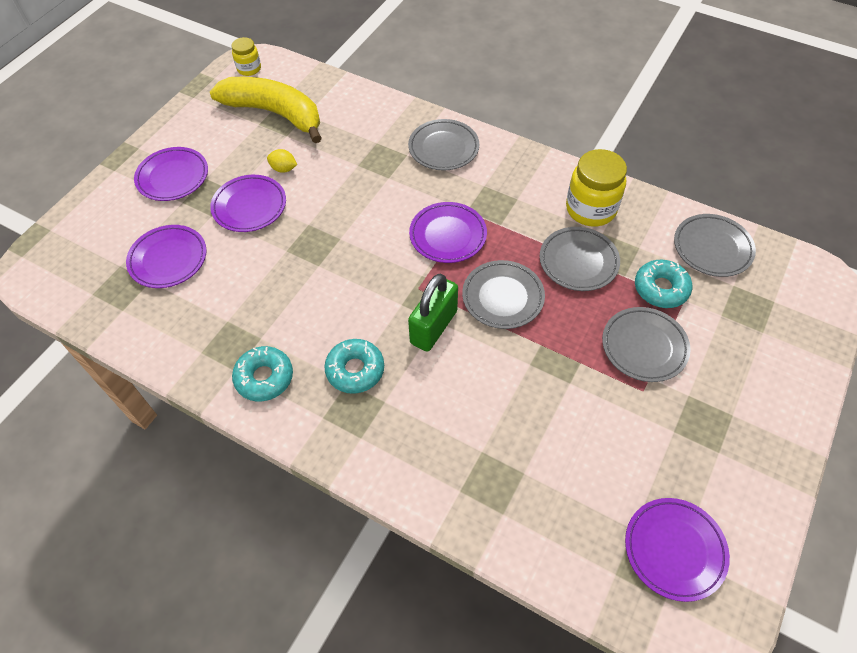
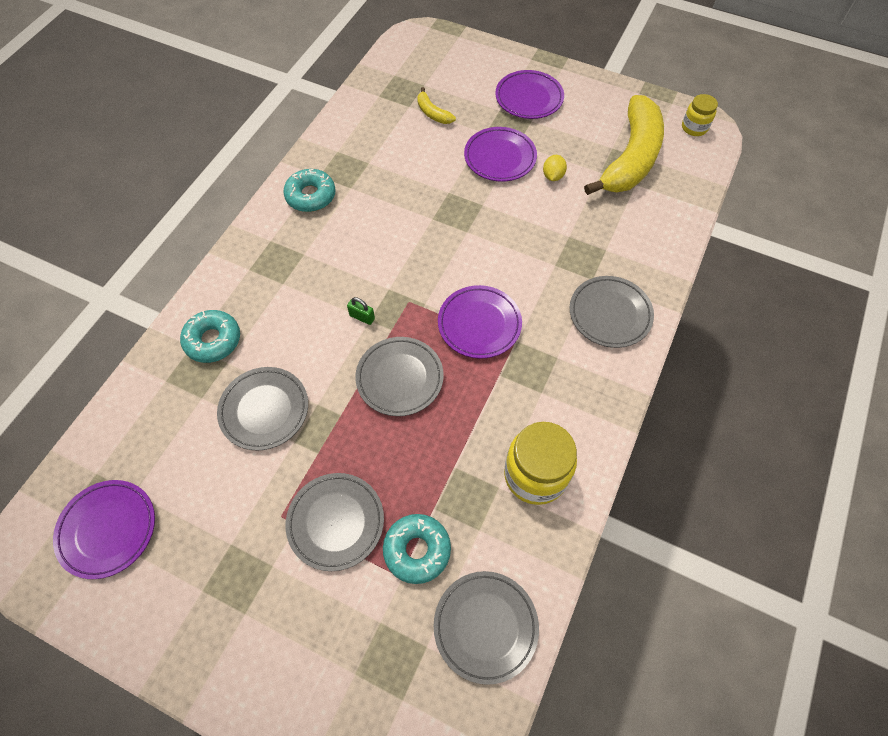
camera: 85 degrees right, 5 degrees up
(168, 259) = (432, 113): purple plate -> yellow banana
(355, 370) = (316, 258): turquoise donut -> turquoise donut (213, 340)
(433, 327) = (362, 317): green padlock -> green padlock, size x0.43
(578, 261) = (452, 457): grey plate -> grey plate (264, 410)

